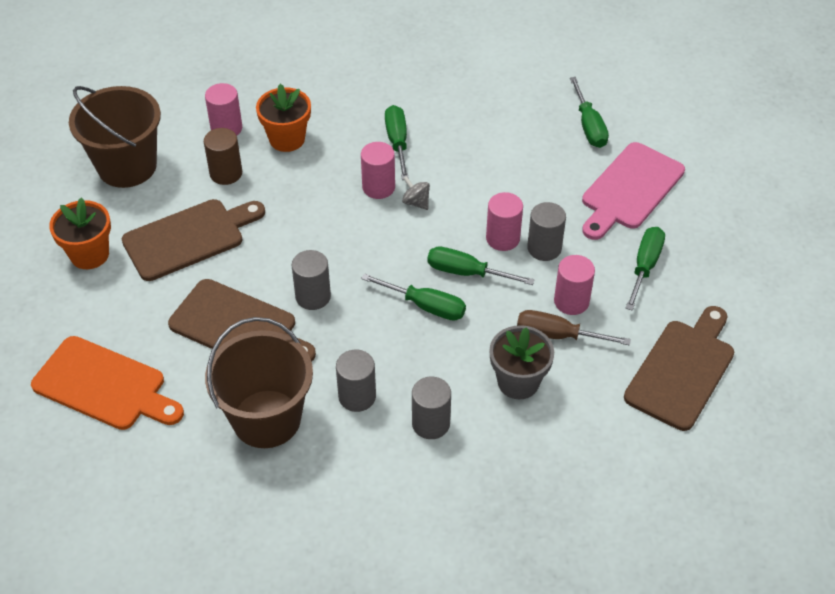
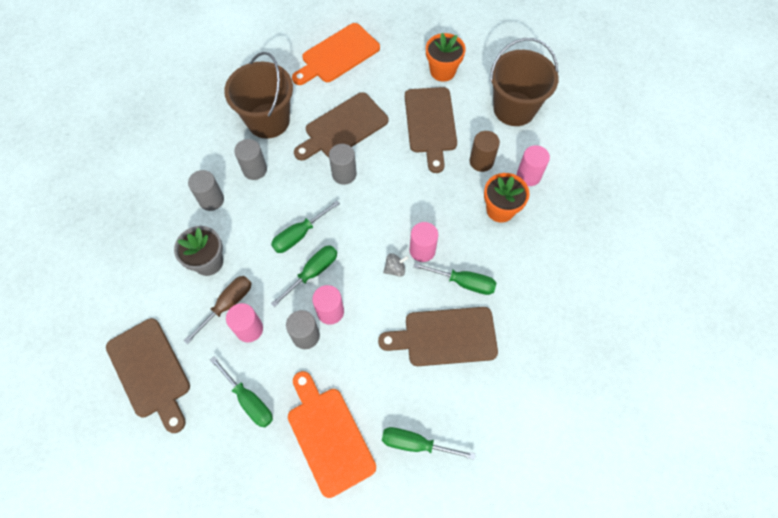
camera: 115 degrees right, 15 degrees up
(468, 138) = (445, 336): none -> brown cutting board
(630, 189) = (329, 436): pink cutting board -> orange cutting board

